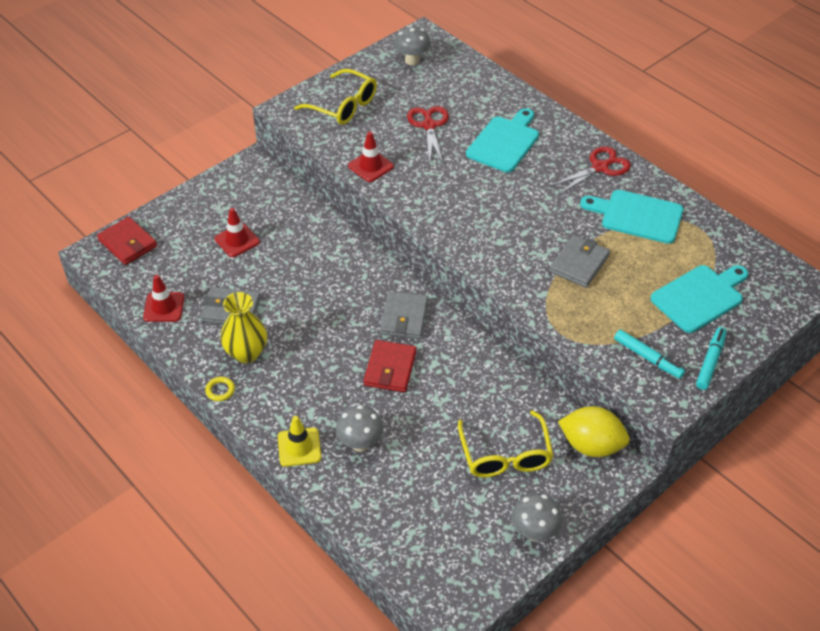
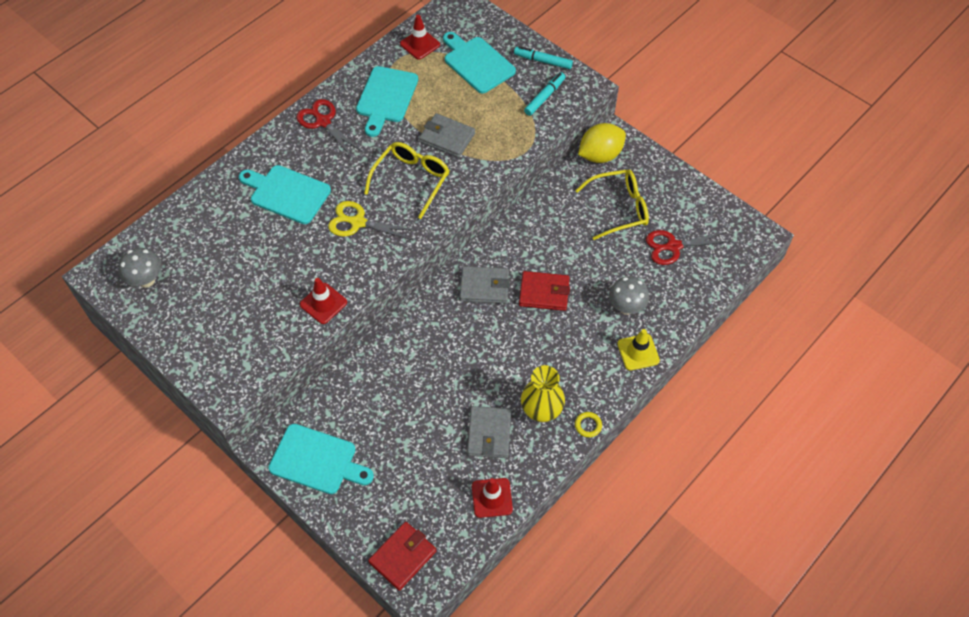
camera: 95 degrees left, 10 degrees up
(234, 191) = (317, 460): none -> turquoise cutting board
(237, 240) = (393, 445): red traffic cone -> red traffic cone (420, 44)
(343, 105) = (223, 339): yellow glasses -> yellow glasses (411, 180)
(429, 126) = (260, 257): red scissors -> red scissors (673, 246)
(464, 191) = (358, 222): none -> yellow scissors
(534, 532) = (683, 189): grey mushroom -> none
(591, 445) = (600, 155): yellow lemon -> yellow lemon turned 45 degrees clockwise

